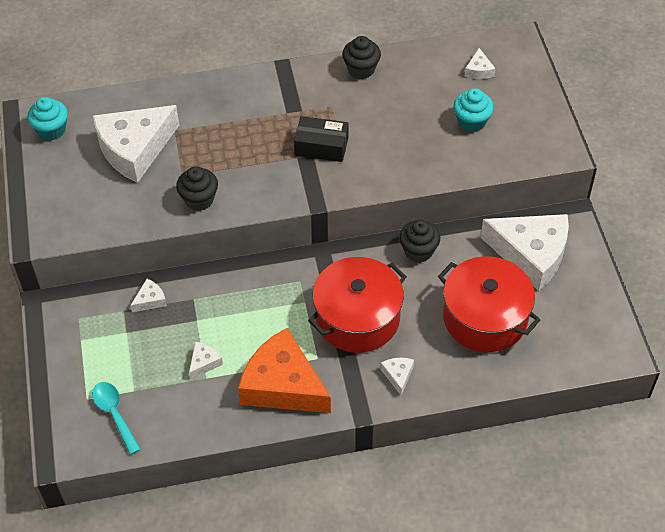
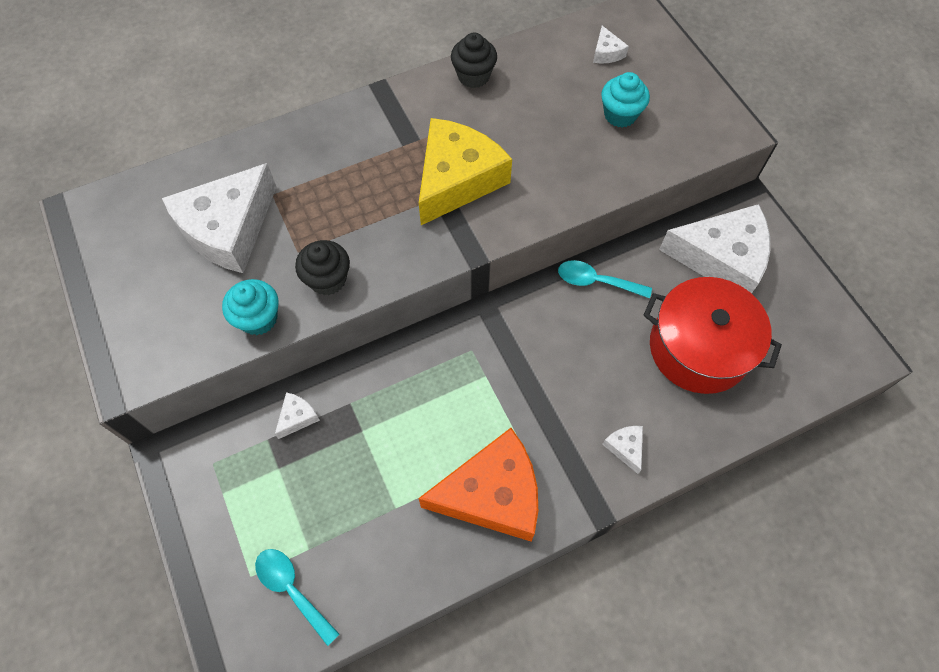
camera: 15 degrees left, 10 degrees up
(51, 130) = (115, 225): turquoise cupcake -> turquoise cupcake (258, 318)
(204, 362) = (387, 487): white cheese -> none
(282, 385) = (492, 494): orange cheese -> orange cheese turned 150 degrees clockwise
(321, 146) = (457, 179): black box -> yellow cheese
(357, 318) = (554, 382): red pot -> none
(418, 251) = (596, 281): black cupcake -> turquoise spoon

